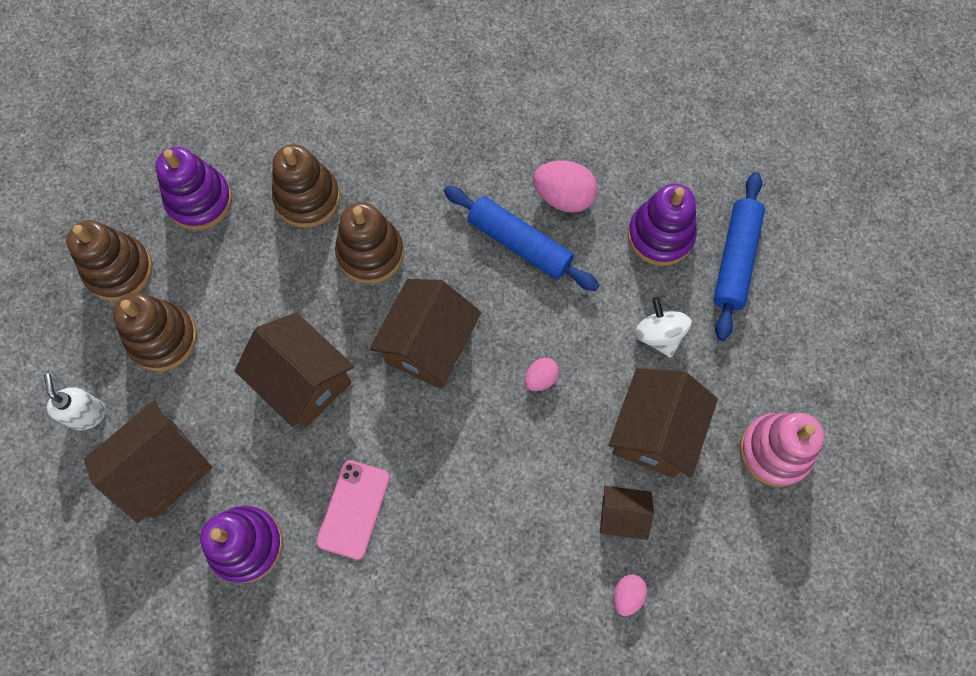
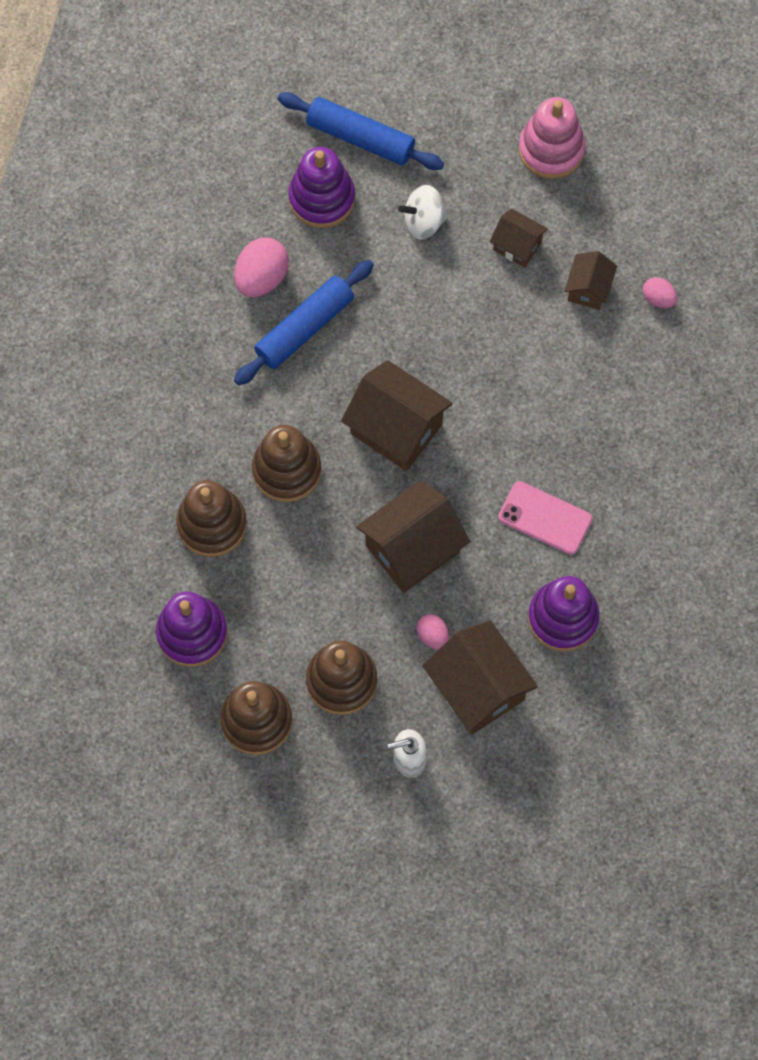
camera: 80 degrees left, 0 degrees up
(540, 378) = (448, 333): pink egg -> pink egg (433, 636)
(654, 432) = (517, 246): brown house -> brown house, size x0.55

